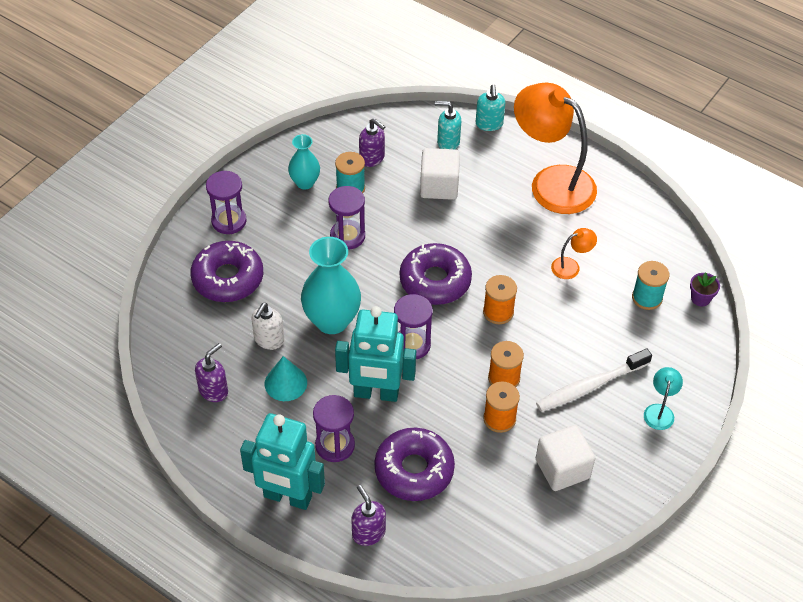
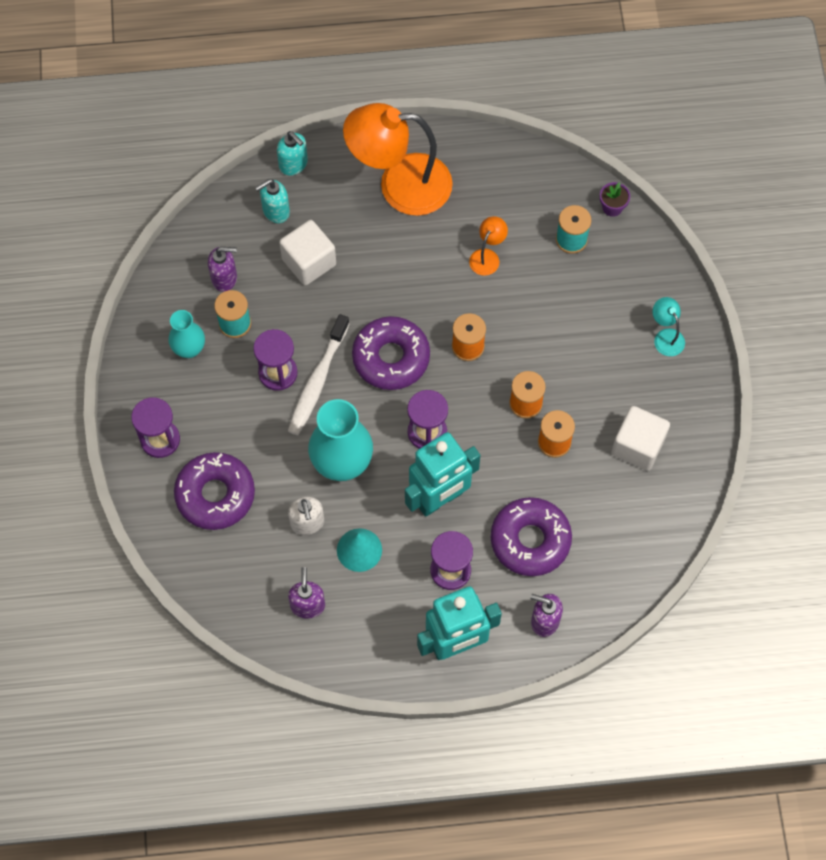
camera: 40 degrees left, 15 degrees up
(590, 386) = (596, 356): white toothbrush -> white toothbrush (317, 381)

